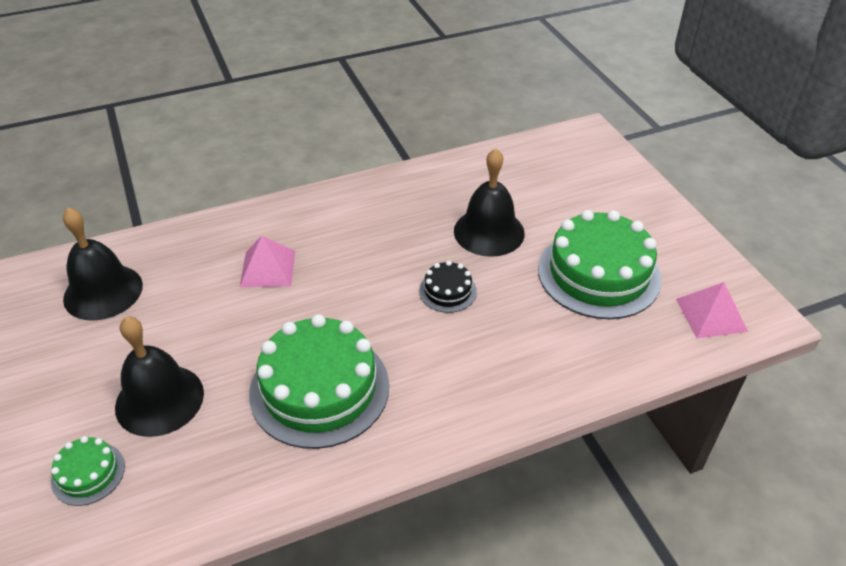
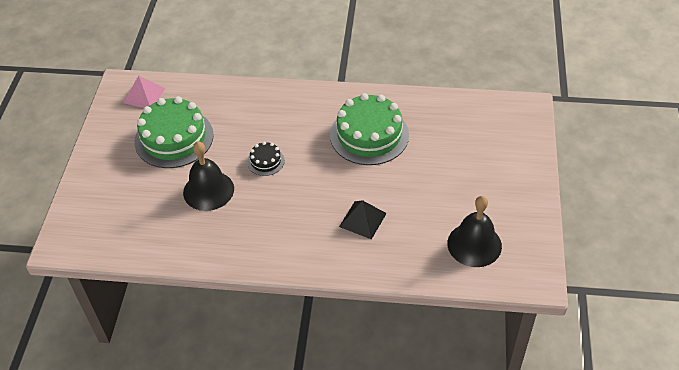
camera: 150 degrees left, 5 degrees up
(88, 473) = (497, 137): green cake -> none
(159, 400) = (454, 160): black bell -> none
(267, 268) = (363, 220): pink pyramid -> black pyramid

